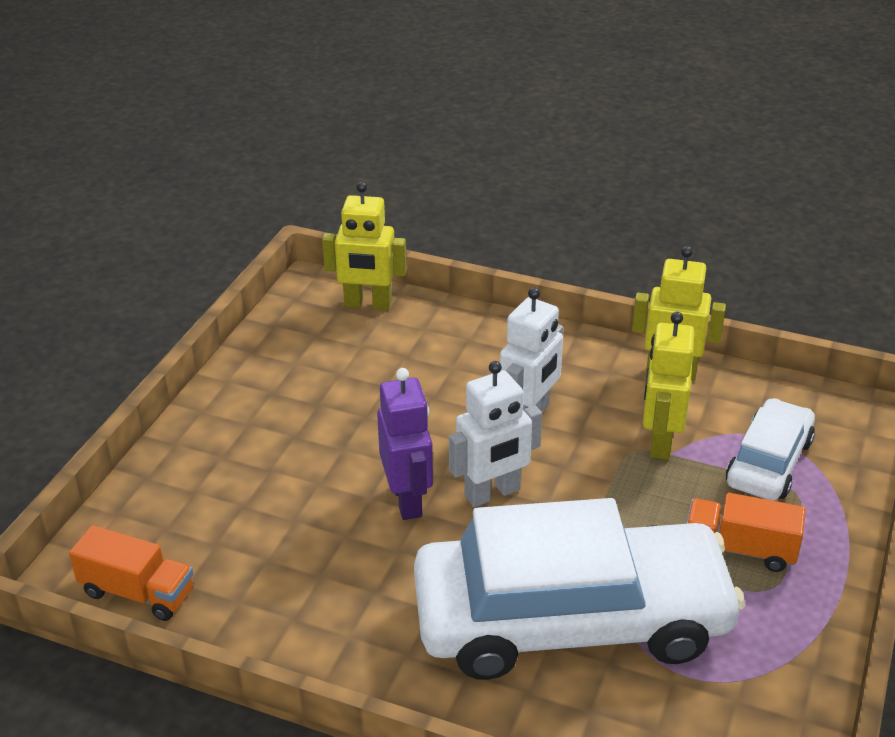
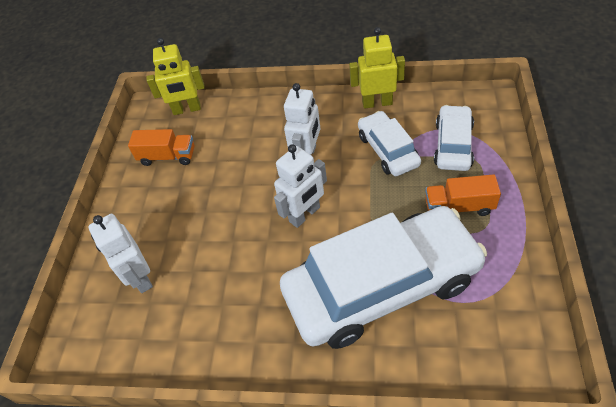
camera: 10 degrees left, 15 degrees up
(138, 592) = (112, 355): orange truck -> orange truck (167, 156)
(214, 507) = (140, 278): none -> white robot
(407, 500) = (256, 235): purple robot -> none
(660, 442) = (388, 150): yellow robot -> white car

